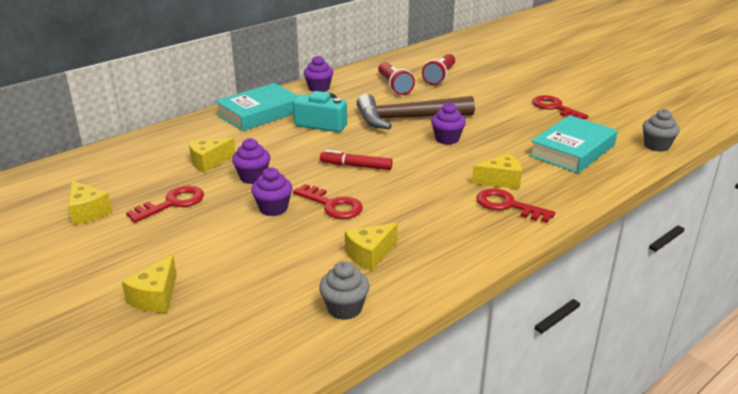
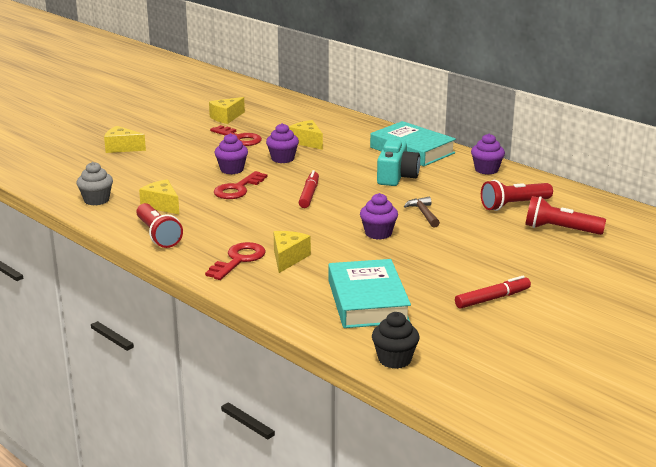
camera: 85 degrees right, 5 degrees down
(407, 119) = (423, 214): brown hammer -> brown hammer, size x0.43
(453, 255) = (158, 235): none -> red flashlight
(500, 181) = (288, 258): yellow cheese -> yellow cheese turned 150 degrees counterclockwise
(554, 108) = (492, 299): red key -> red marker
(572, 150) = (367, 301): turquoise book -> turquoise book turned 45 degrees clockwise
(656, 146) = (394, 359): grey cupcake -> black cupcake

